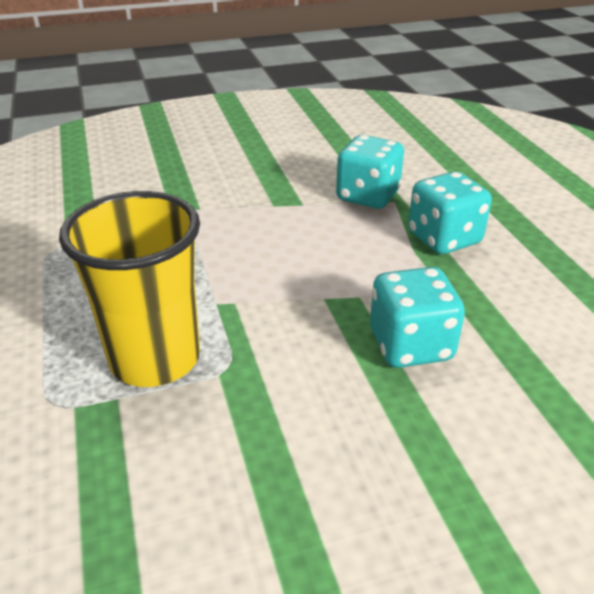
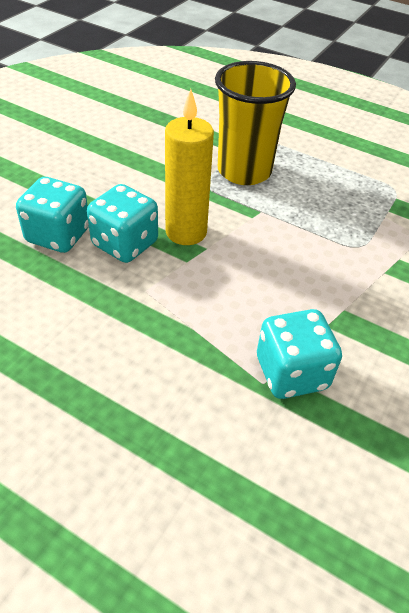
camera: 135 degrees right, 10 degrees up
(327, 323) = (186, 232): none -> yellow candle
(444, 238) = (177, 355): turquoise dice -> turquoise dice (58, 235)

